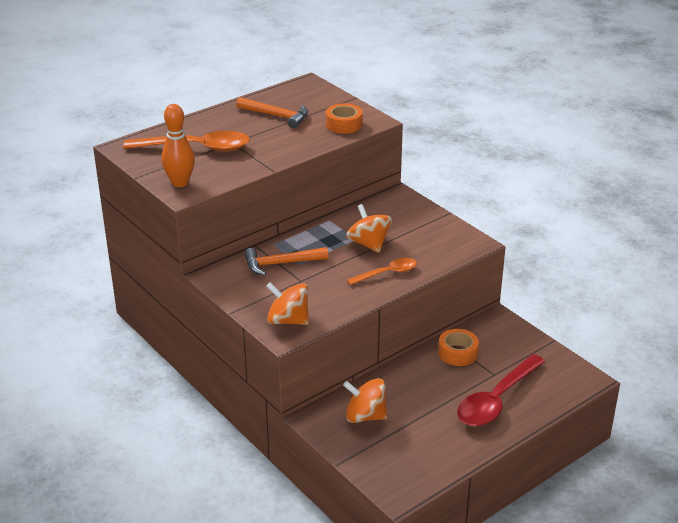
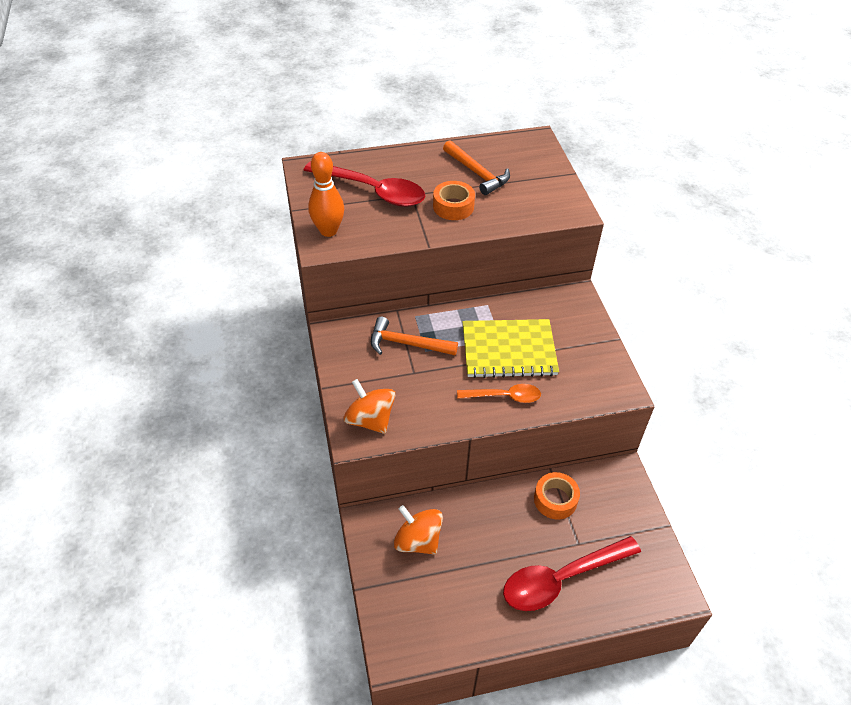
camera: 25 degrees right, 15 degrees up
(196, 148) = (372, 191): orange spoon -> red spoon
(344, 124) = (538, 206): orange tape -> orange tape (453, 206)
(369, 244) = (509, 350): orange spinning top -> yellow notebook

